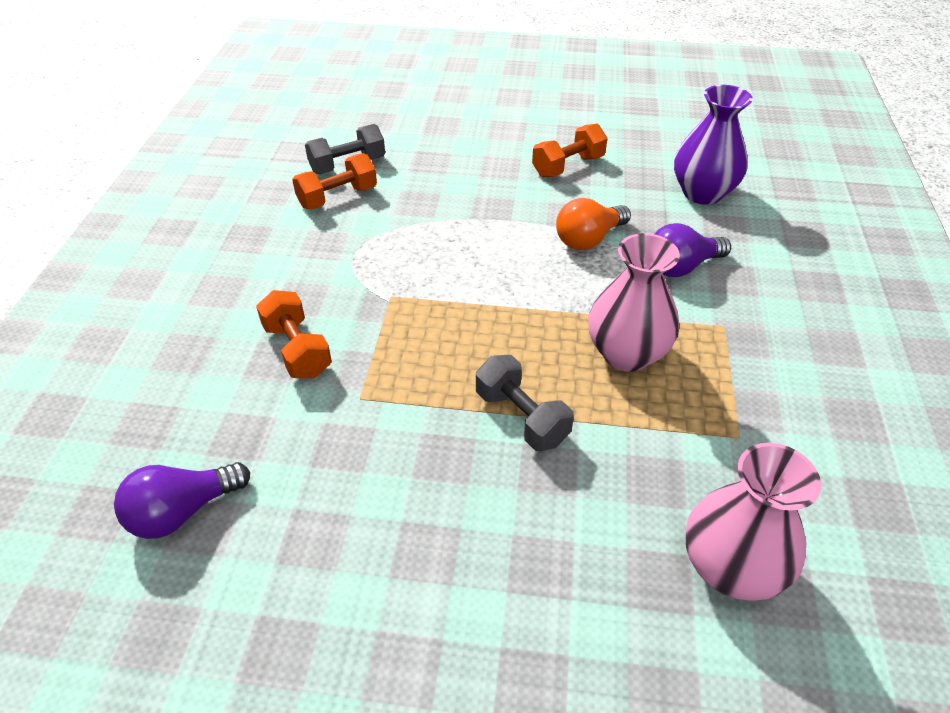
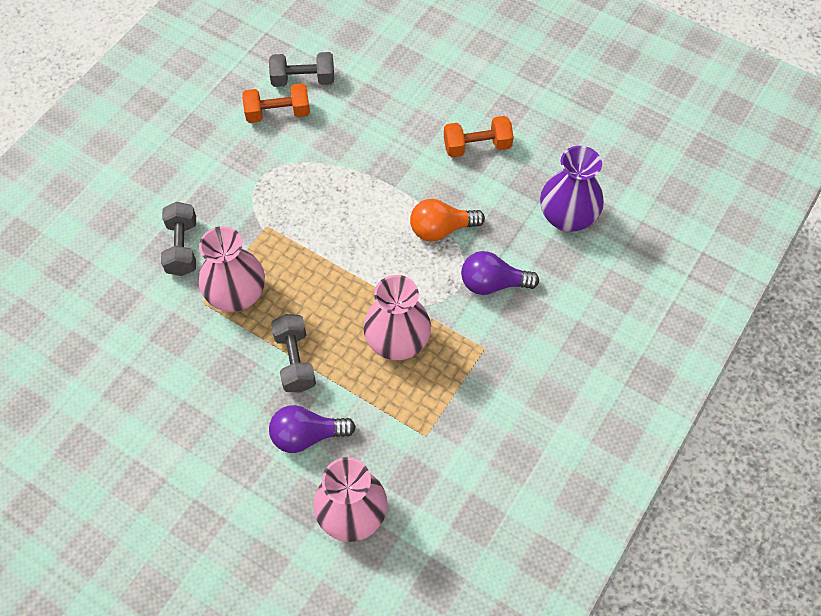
camera: 25 degrees right, 15 degrees up
(182, 511) = (65, 339): purple light bulb -> purple light bulb (307, 435)
(297, 350) = (182, 248): orange dumbbell -> grey dumbbell
(399, 375) = (236, 295): none -> pink vase

